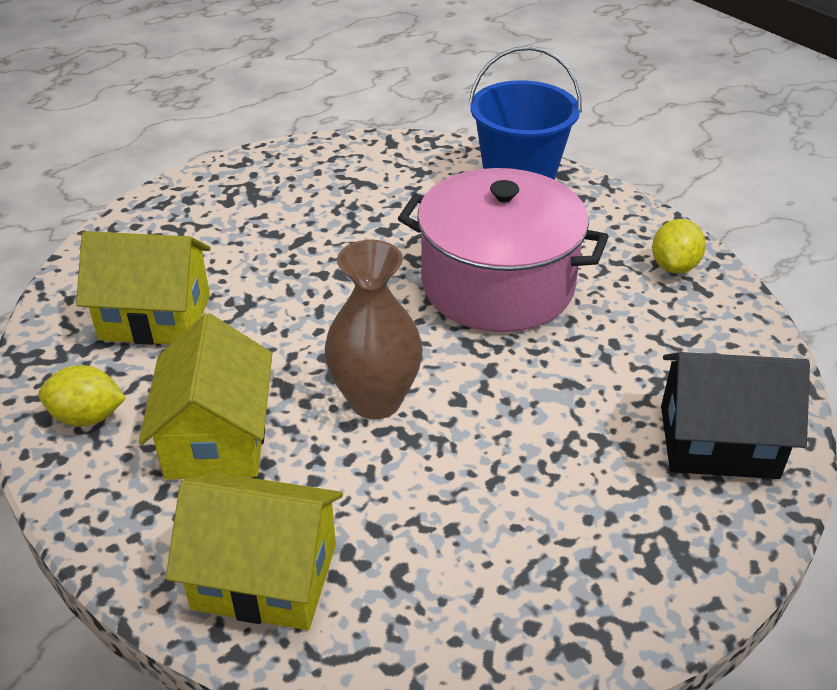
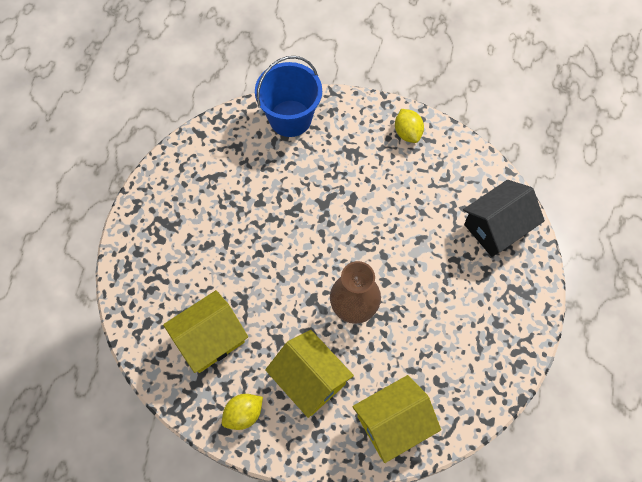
camera: 40 degrees left, 25 degrees up
(497, 285) = (343, 201): pink pot -> none

